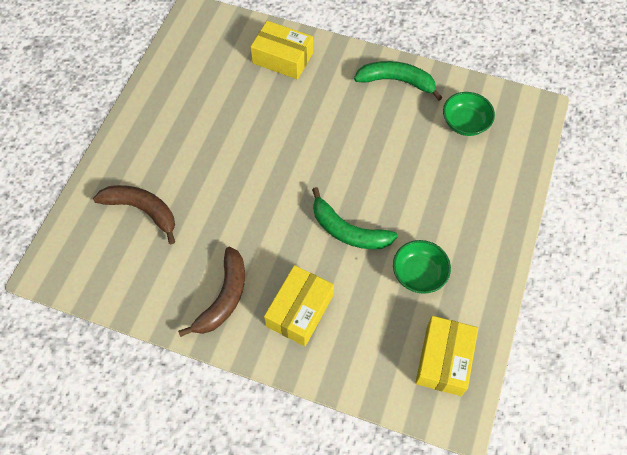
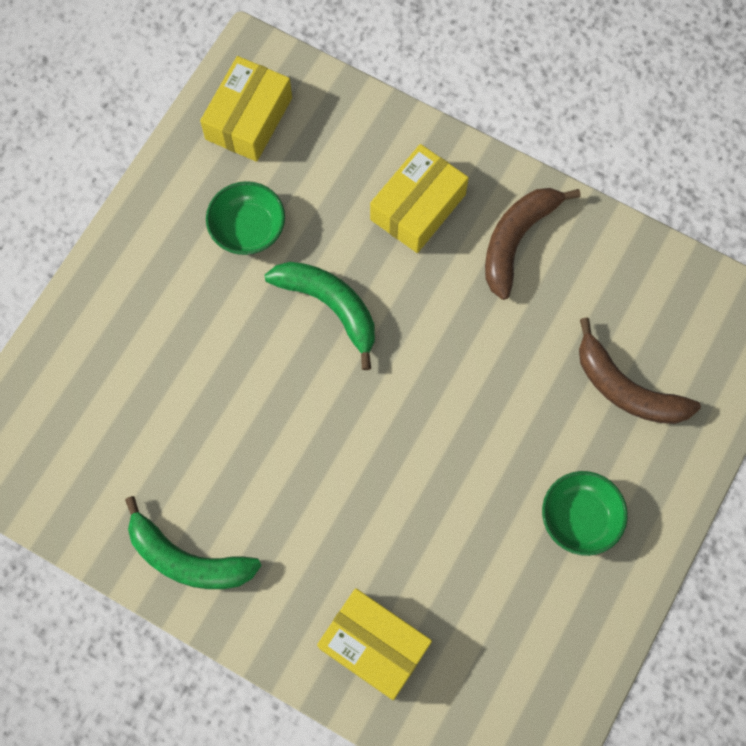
camera: 170 degrees left, 10 degrees up
(465, 123) = (102, 456): green bowl -> green bowl (579, 518)

